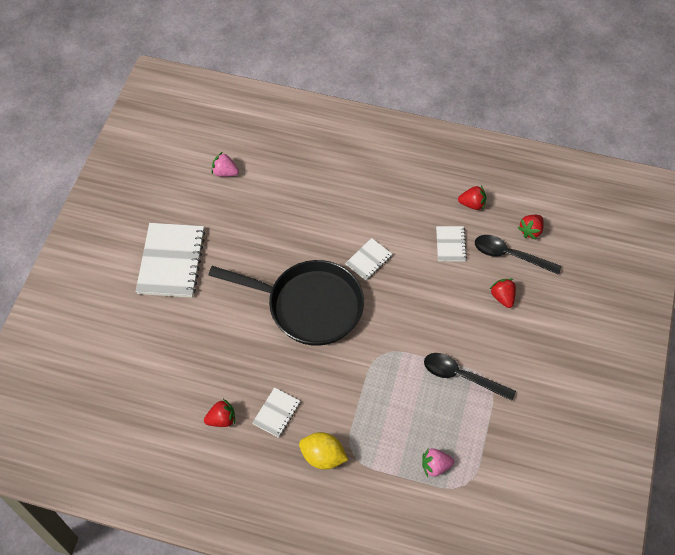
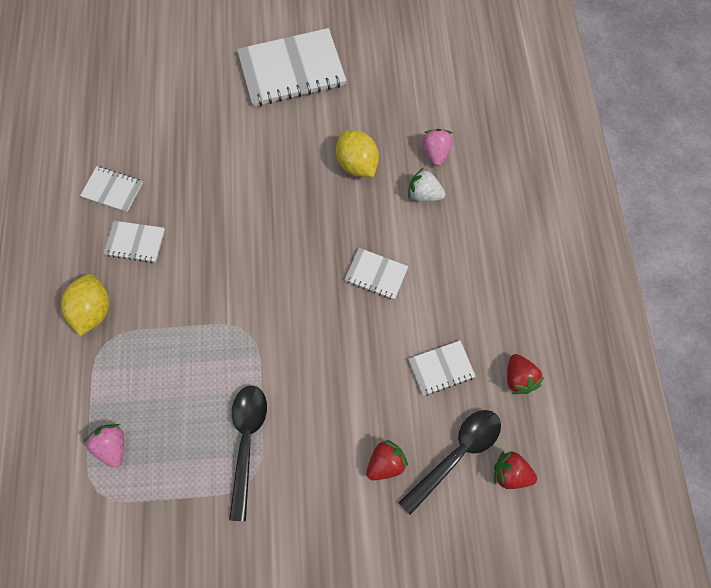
camera: 70 degrees right, 10 degrees up
(222, 419) = (112, 190): red strawberry -> white notebook
(225, 172) = (433, 77): pink strawberry -> pink strawberry (435, 153)
(276, 244) = (357, 164): none -> yellow lemon
(309, 306) = (286, 229): black pan -> none
(319, 211) = (424, 194): none -> white strawberry
(509, 255) = (457, 454): black spoon -> black spoon turned 45 degrees clockwise

